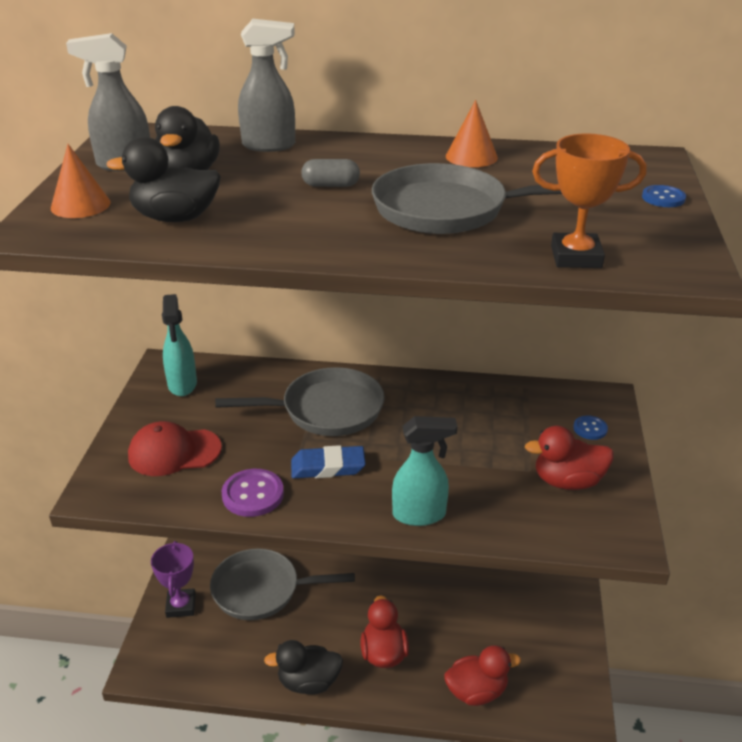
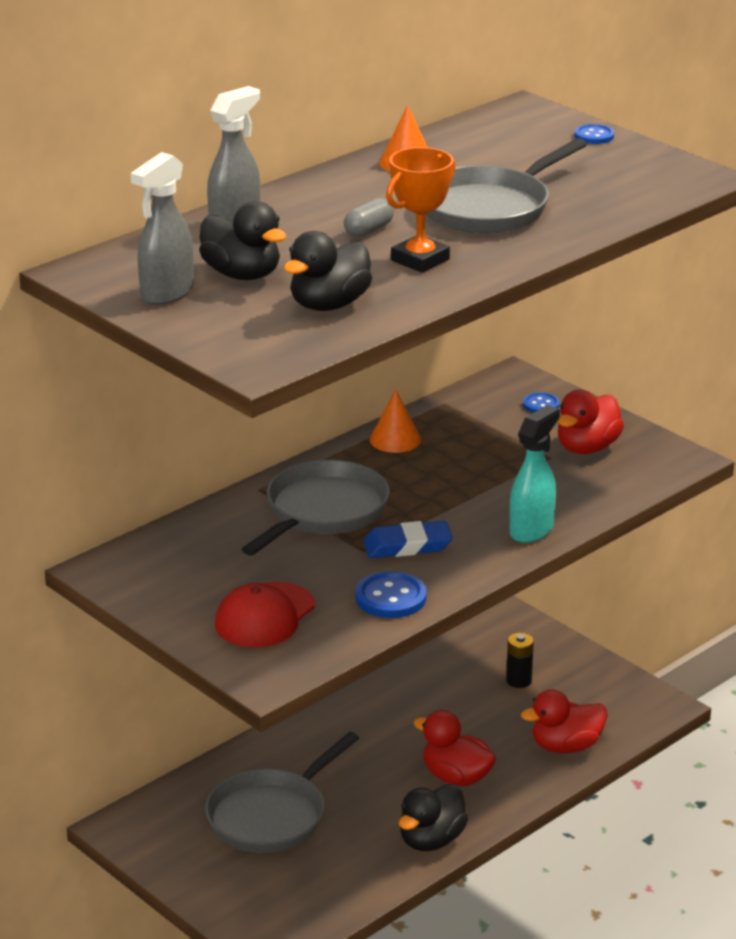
camera: 50 degrees left, 5 degrees down
(80, 205) = (232, 334): orange cone -> orange cone (395, 439)
(181, 606) = (218, 881): purple trophy -> none
(182, 385) = (154, 572): turquoise spray bottle -> none
(253, 494) = (391, 597): purple button -> blue button
(328, 467) = (407, 546): blue eraser -> blue eraser turned 45 degrees clockwise
(476, 691) = (566, 746): red duck -> red duck turned 135 degrees counterclockwise
(515, 620) = (519, 680): none -> black battery
(576, 257) = (631, 200): orange trophy -> orange trophy (420, 260)

